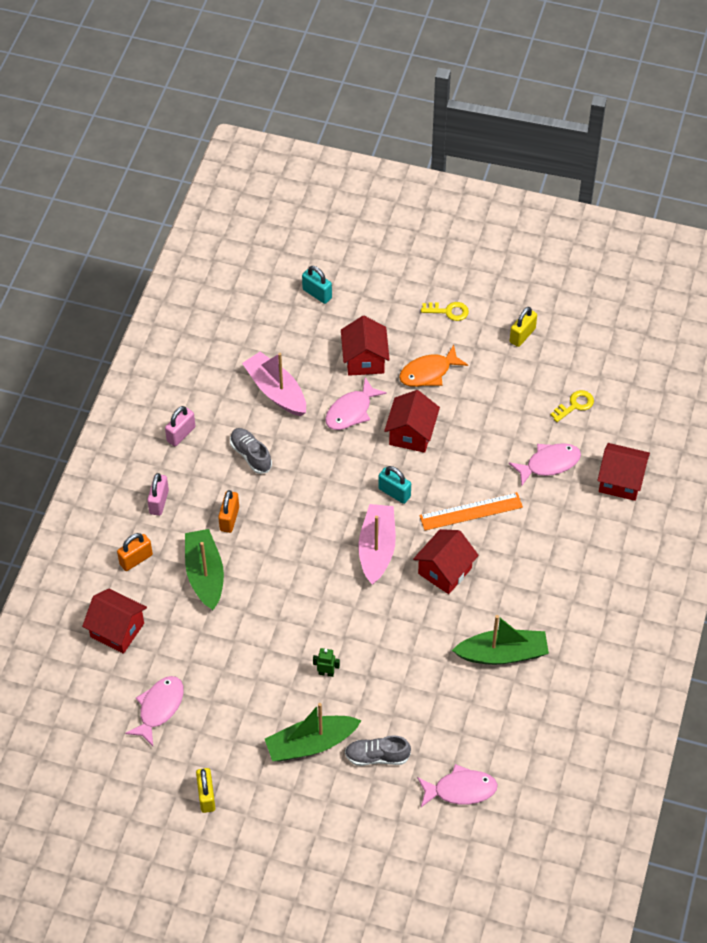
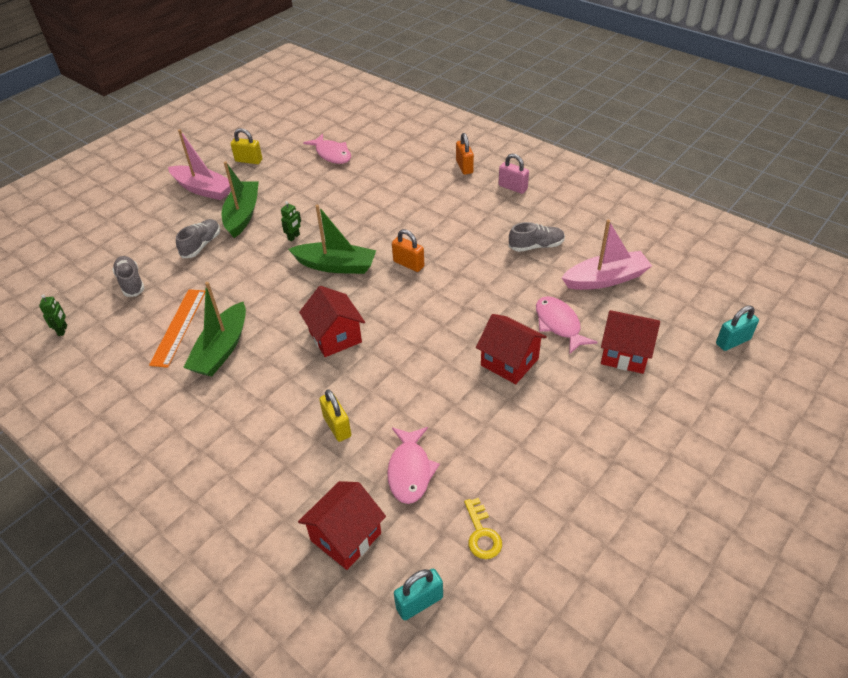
camera: 115 degrees right, 10 degrees down
(117, 630) = (408, 148): red house -> none
(181, 434) = (578, 212): pink padlock -> none
(205, 574) = (428, 196): green boat -> green boat (336, 265)
(229, 519) = (474, 219): orange padlock -> orange padlock (408, 264)
(377, 549) = (389, 298): pink boat -> pink boat (203, 189)
(394, 493) = (444, 328): turquoise padlock -> turquoise padlock (419, 602)
(428, 372) = (588, 402): orange fish -> none
(448, 311) = (678, 452): yellow key -> none
(460, 790) = (131, 282): pink fish -> grey shoe
(471, 511) = (388, 378): orange ruler -> orange ruler (178, 327)
(522, 335) = (617, 518): yellow padlock -> yellow padlock (337, 426)
(549, 808) = (63, 330): none -> green robot

